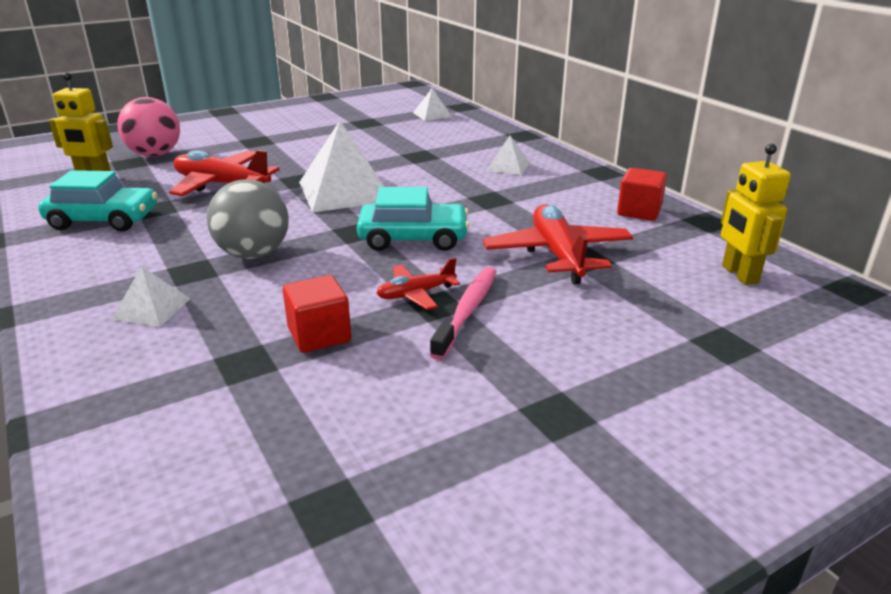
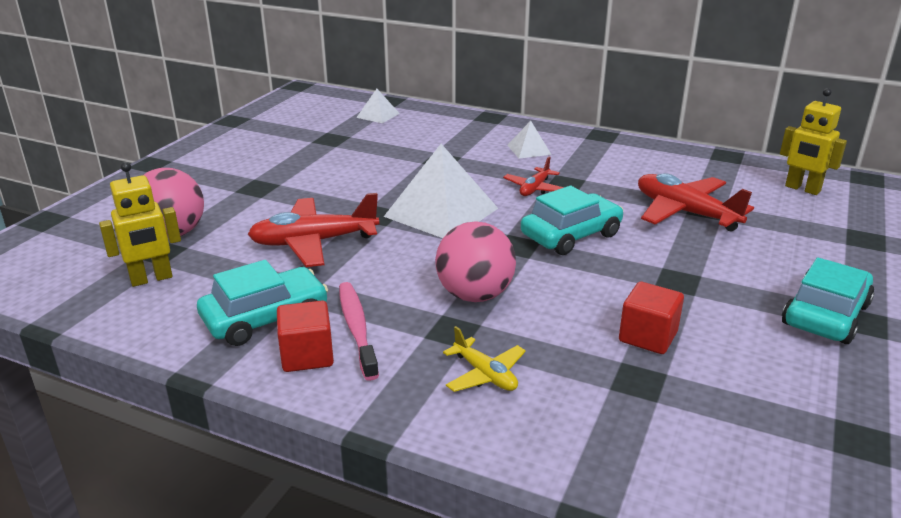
camera: 35 degrees left, 0 degrees up
(152, 308) = (485, 374): white pyramid -> yellow plane
(253, 254) = (474, 295): grey ball -> pink ball
(416, 294) = (652, 278): red plane -> red plane (534, 189)
(467, 311) = (705, 277): pink toothbrush -> pink toothbrush (357, 328)
(525, 390) = (825, 315): none -> turquoise car
(639, 211) = (677, 161): red cube -> red cube (307, 355)

